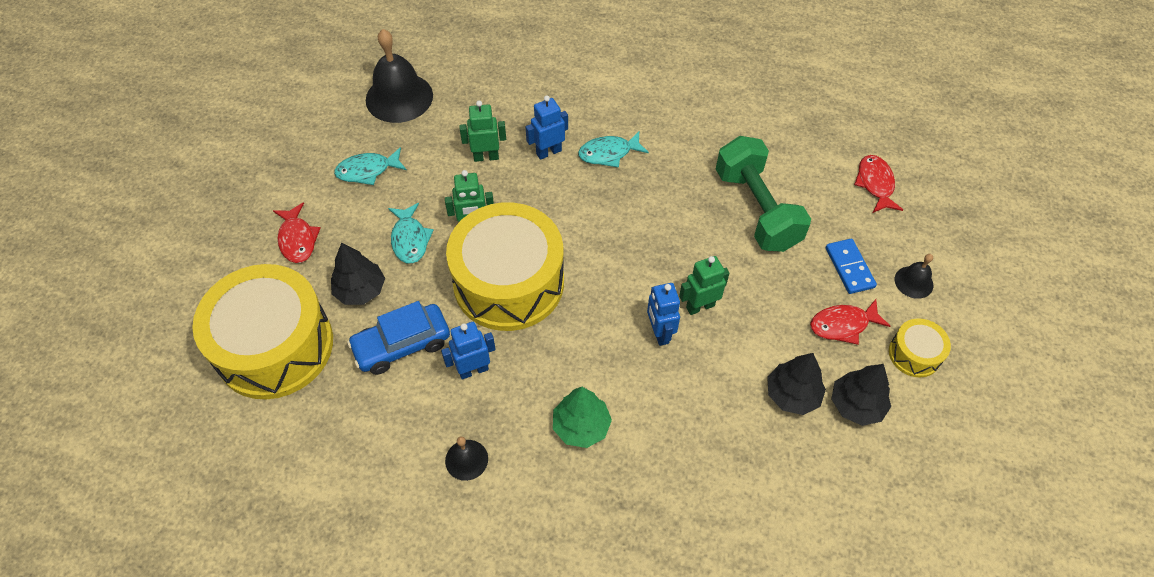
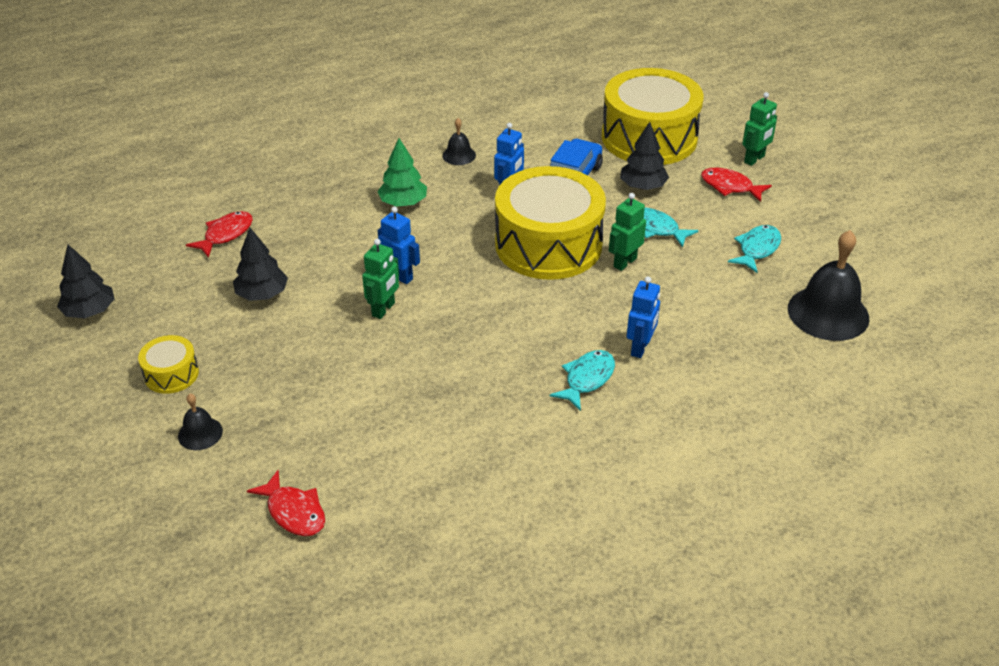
camera: 140 degrees right, 15 degrees down
(486, 157) = (685, 312): green robot -> green robot (754, 159)
(756, 209) = (399, 412): green dumbbell -> none
(843, 325) = (249, 362): red fish -> red fish (225, 234)
(849, 267) = (271, 411): blue domino -> none
(856, 405) = (205, 314): black tree -> black tree (89, 311)

